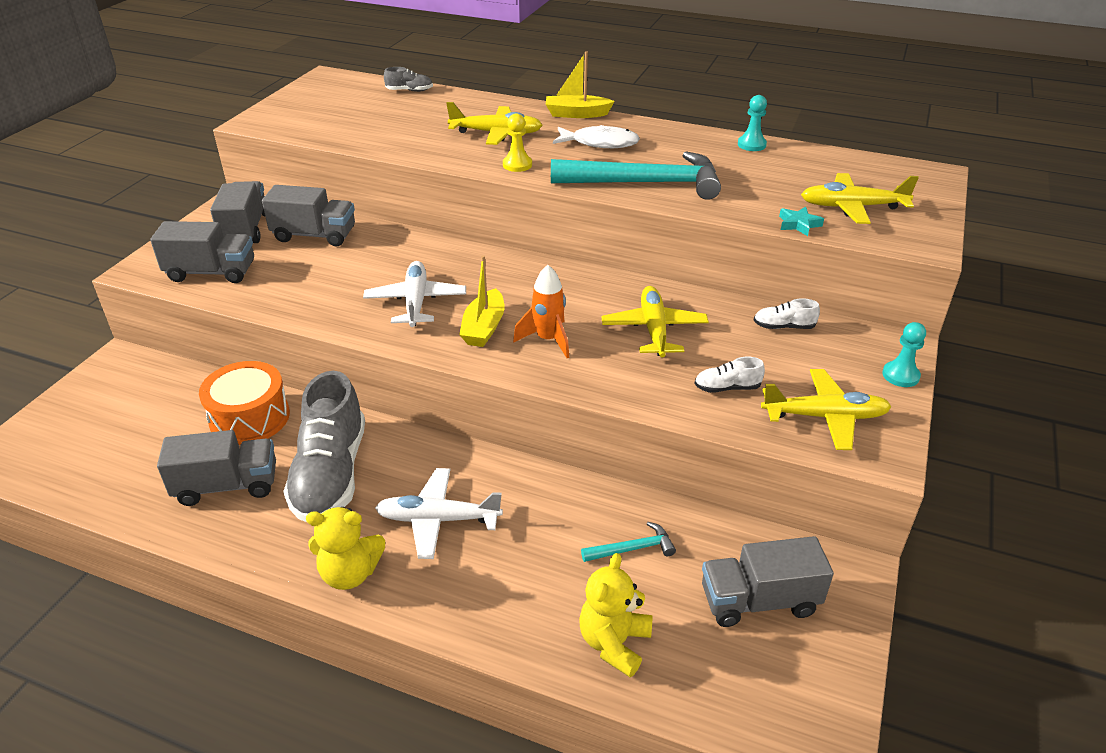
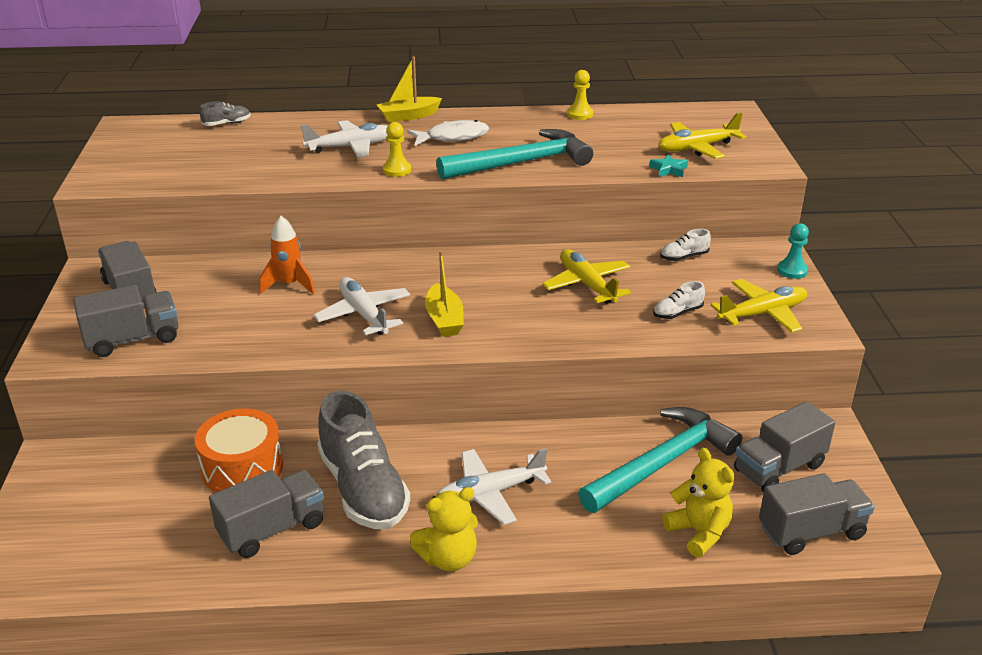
camera: 25 degrees left, 5 degrees down
(314, 235) = (209, 281): grey truck -> grey truck (811, 532)
(496, 133) = (351, 147): yellow plane -> white plane
(548, 340) = (507, 315): orange rocket -> orange rocket (289, 285)
(614, 643) = (699, 532): yellow teddy bear -> yellow teddy bear turned 150 degrees clockwise
(632, 549) = (662, 463): turquoise hammer -> turquoise hammer, size x2.28
(751, 145) = (580, 114): turquoise pawn -> yellow pawn

